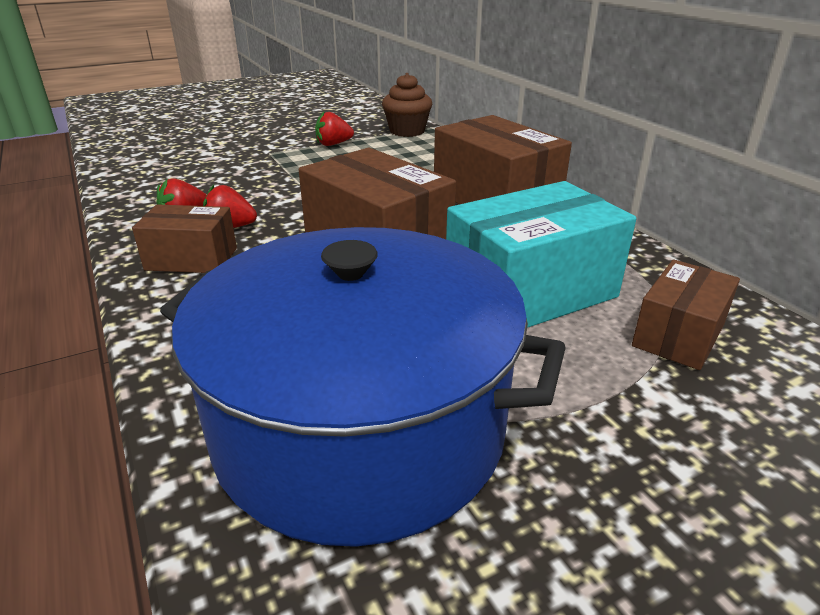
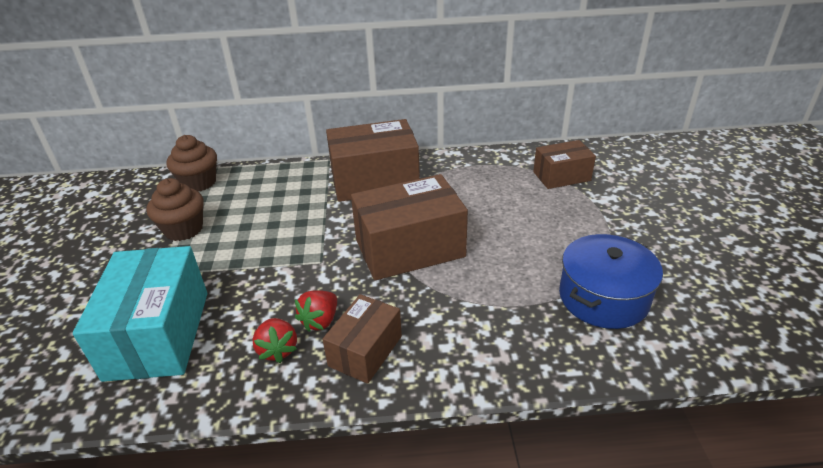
camera: 65 degrees left, 5 degrees up
(333, 144) = (184, 229): red strawberry -> brown cupcake
(360, 426) = (603, 297): blue pot -> blue pot, size x0.56
(530, 291) = (501, 205): turquoise box -> turquoise box (158, 334)
(678, 335) = (561, 176): brown box -> brown box turned 75 degrees counterclockwise

